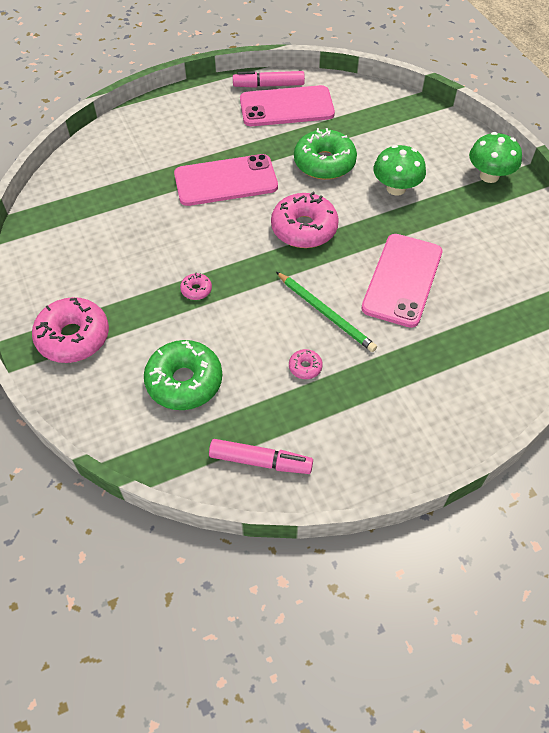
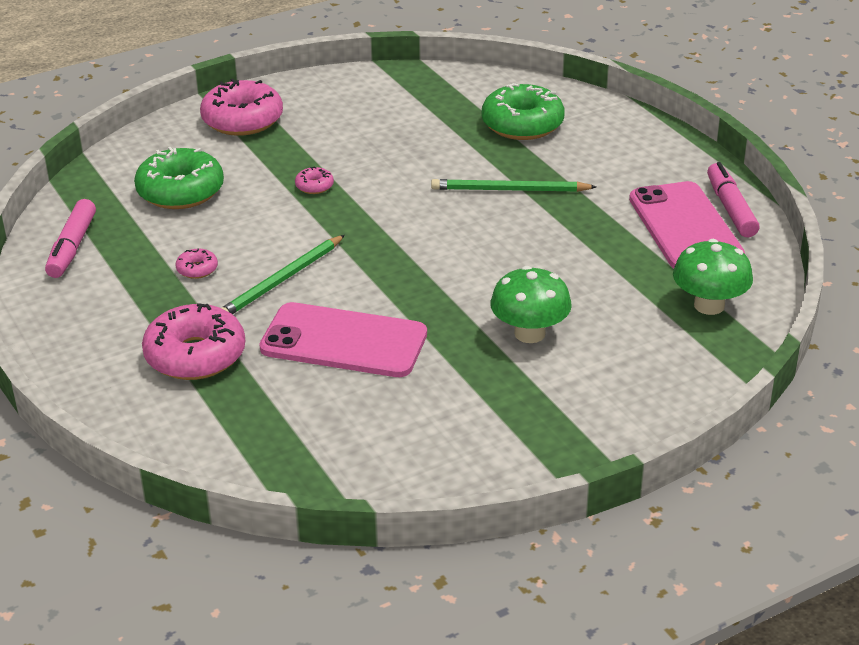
camera: 85 degrees right, 20 degrees down
(226, 181) = (509, 190): pink phone -> green pencil
(304, 228) = (430, 256): pink donut -> pink donut (195, 355)
(324, 163) = (568, 267): green donut -> green donut (522, 124)
(489, 176) = (583, 430): green mushroom -> green mushroom (709, 305)

